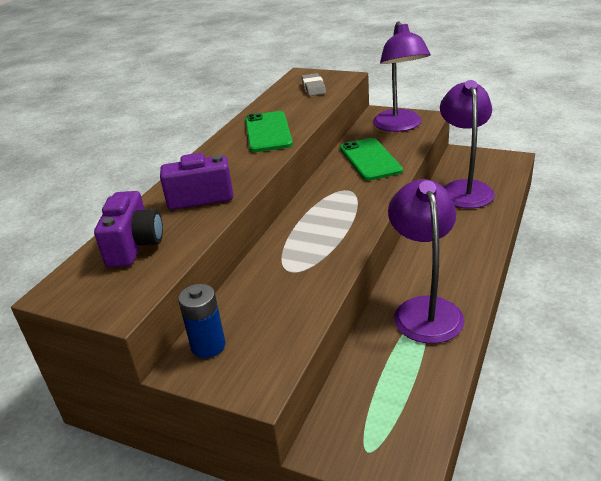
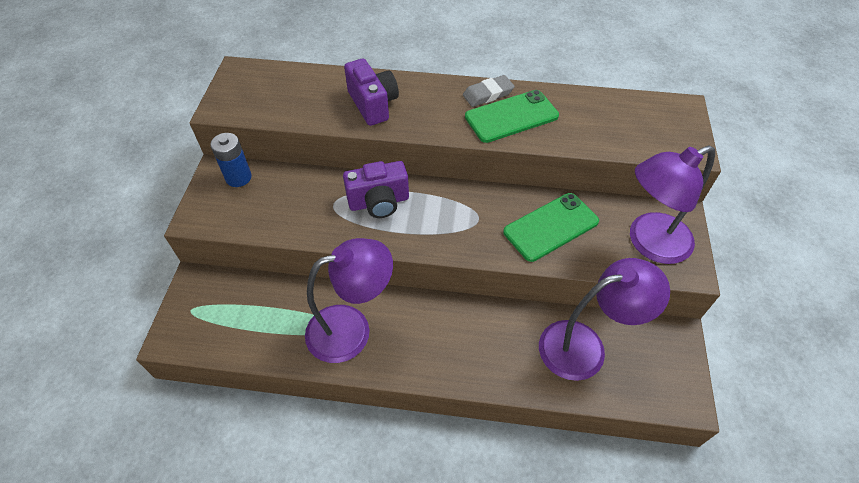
camera: 70 degrees right, 20 degrees up
(135, 246) = (295, 89): purple camera -> purple camera (379, 202)
(313, 88) = (643, 127): grey eraser -> grey eraser (488, 94)

